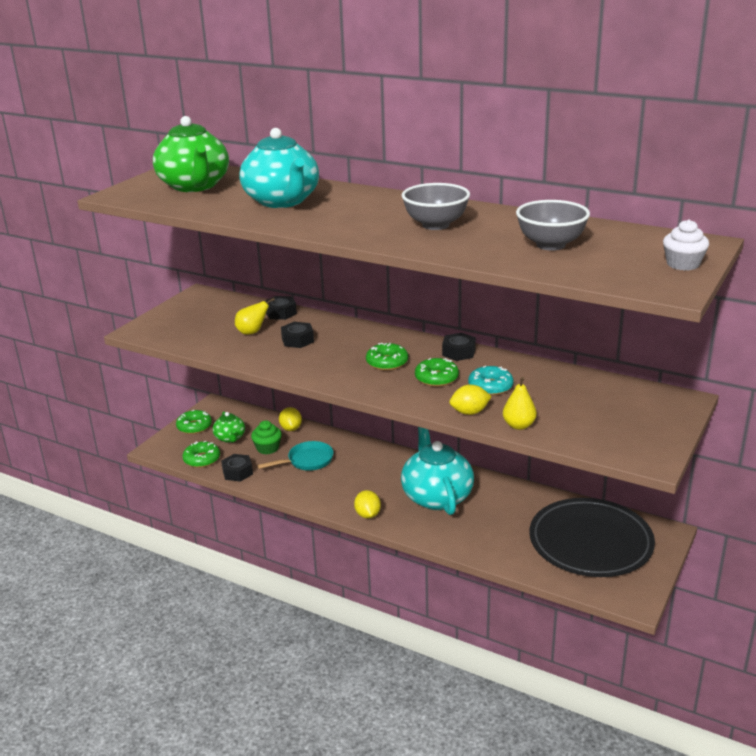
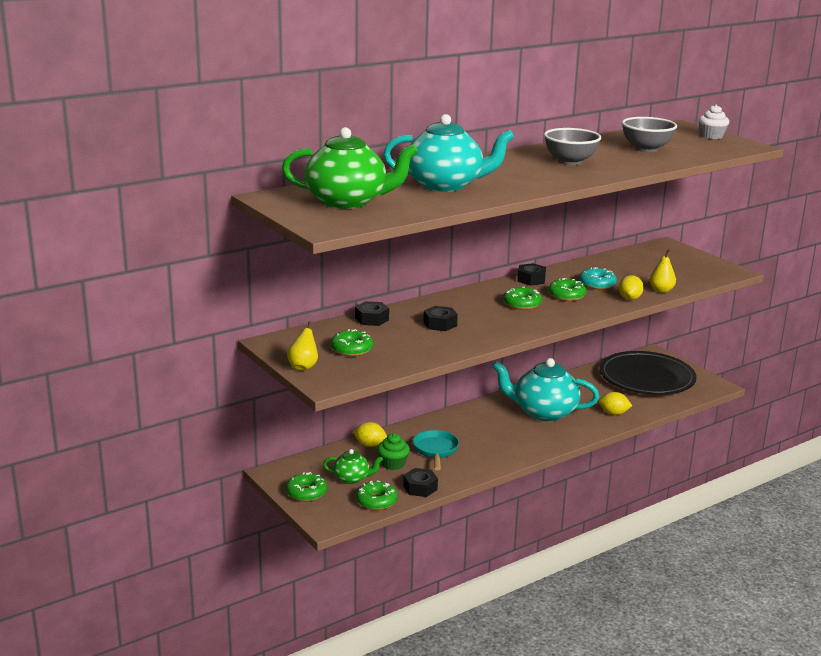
camera: 65 degrees left, 5 degrees down
(211, 322) = (351, 349): none -> green donut
(252, 332) = (399, 337): yellow pear -> yellow pear (303, 366)
(367, 515) = (544, 445): yellow lemon -> yellow lemon (613, 413)

